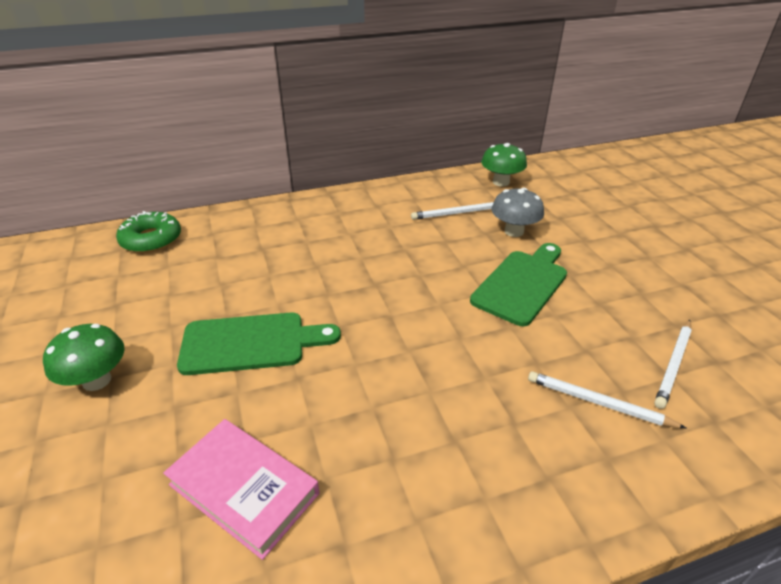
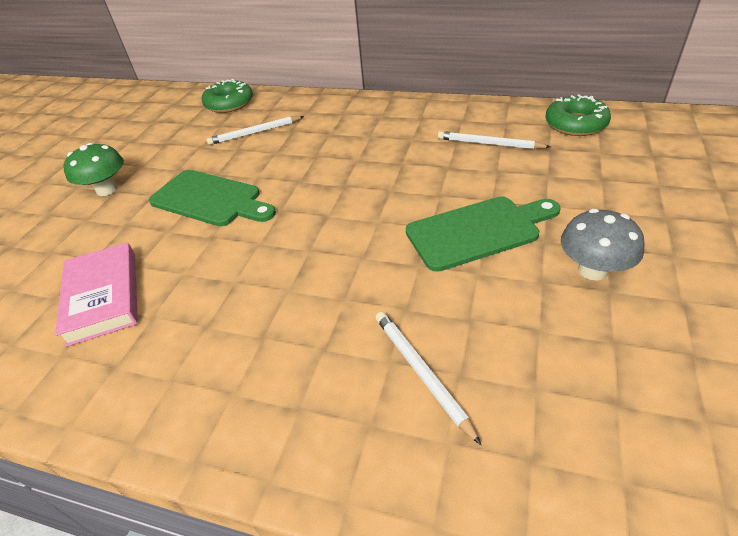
camera: 40 degrees right, 5 degrees up
(501, 182) = (575, 124): green mushroom -> green donut
(514, 231) = (530, 177): grey mushroom -> grey mushroom (593, 270)
(673, 364) = (554, 378): white pencil -> white pencil (255, 132)

